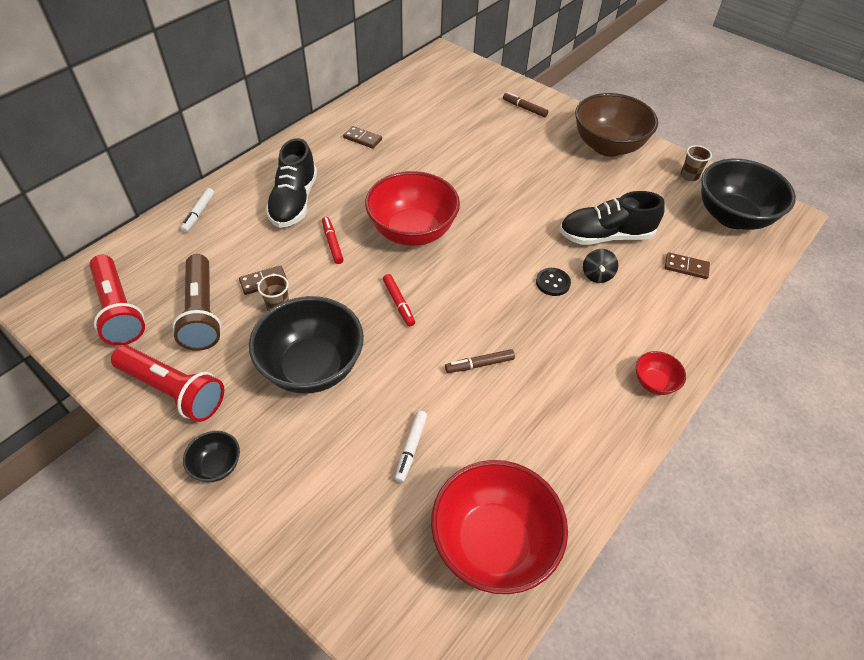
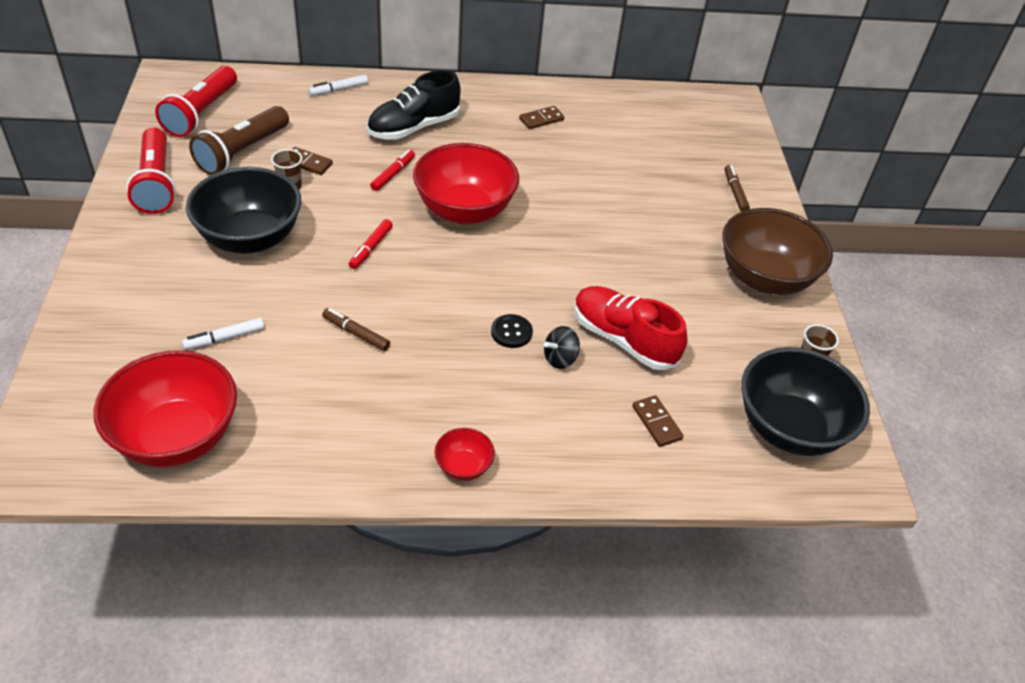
camera: 45 degrees right, 5 degrees down
(217, 465) = (112, 244): black bowl -> none
(362, 139) = (541, 119): brown domino -> brown domino turned 75 degrees clockwise
(605, 236) = (623, 340): black shoe -> red shoe

